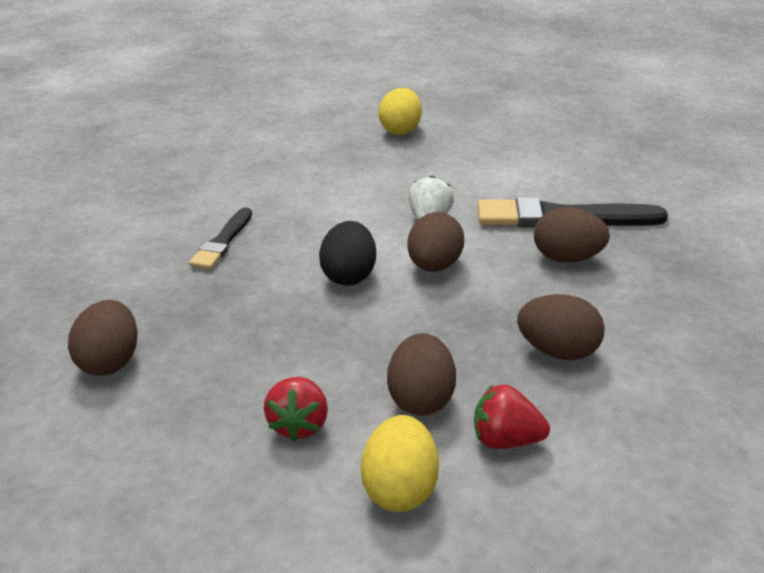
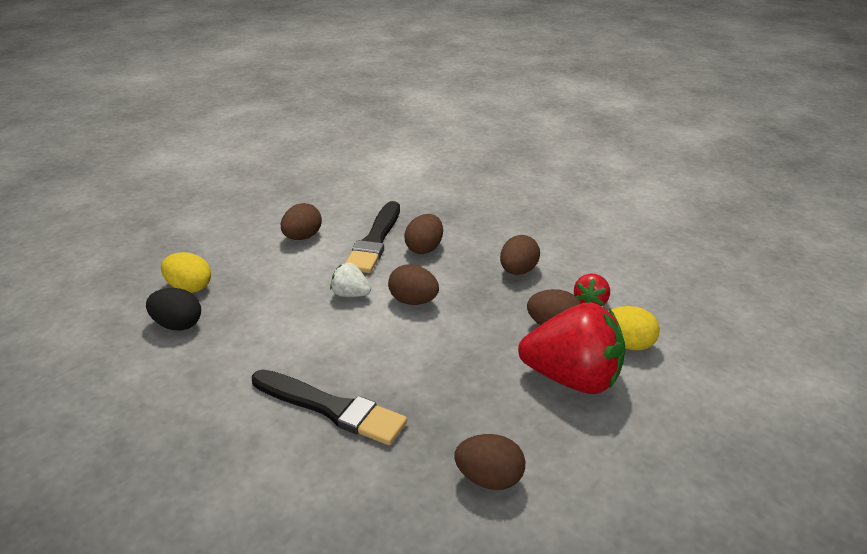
camera: 80 degrees left, 0 degrees up
(223, 242) = (331, 408): black brush -> black brush, size x1.71
(299, 425) = (572, 379): red strawberry -> red strawberry, size x2.16
(349, 276) = (411, 341): black egg -> black egg (178, 325)
(535, 169) = (302, 237): none -> brown egg

